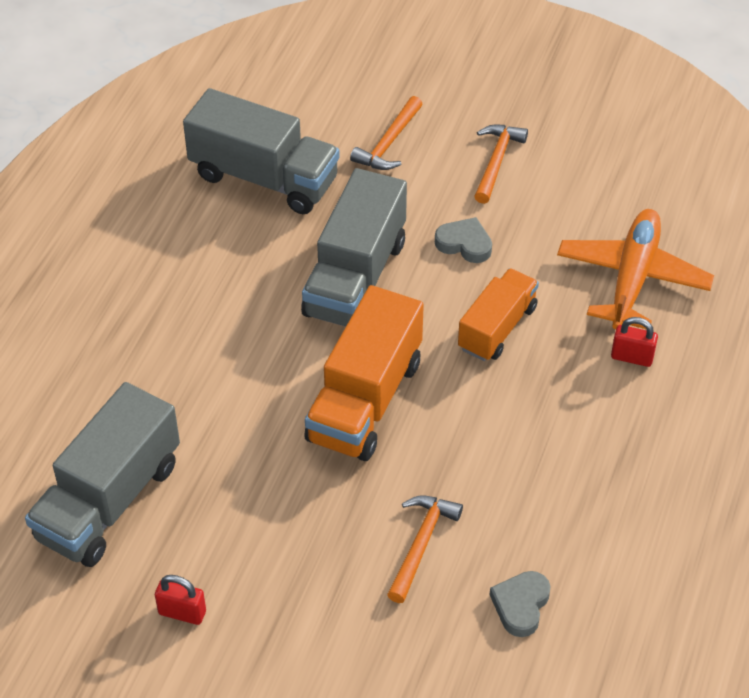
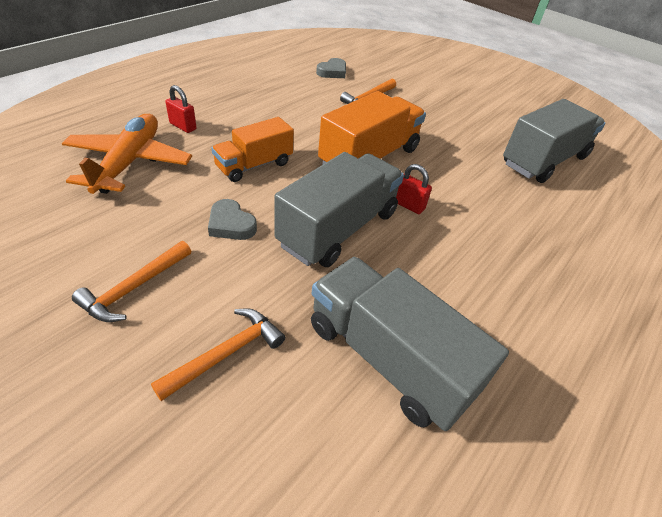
camera: 165 degrees left, 5 degrees down
(182, 612) = (500, 112): red padlock -> red padlock (408, 205)
(632, 278) = (129, 162): orange plane -> orange plane turned 150 degrees clockwise

